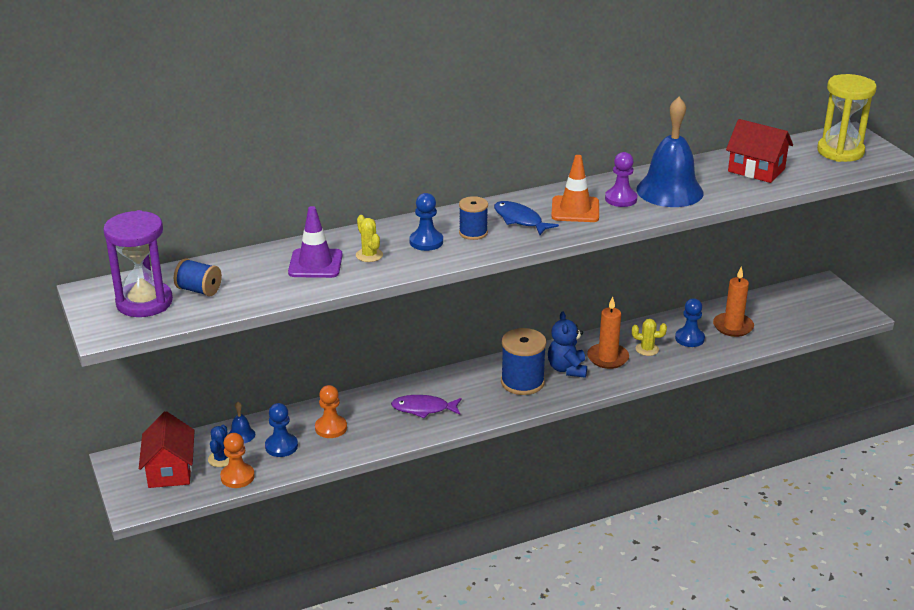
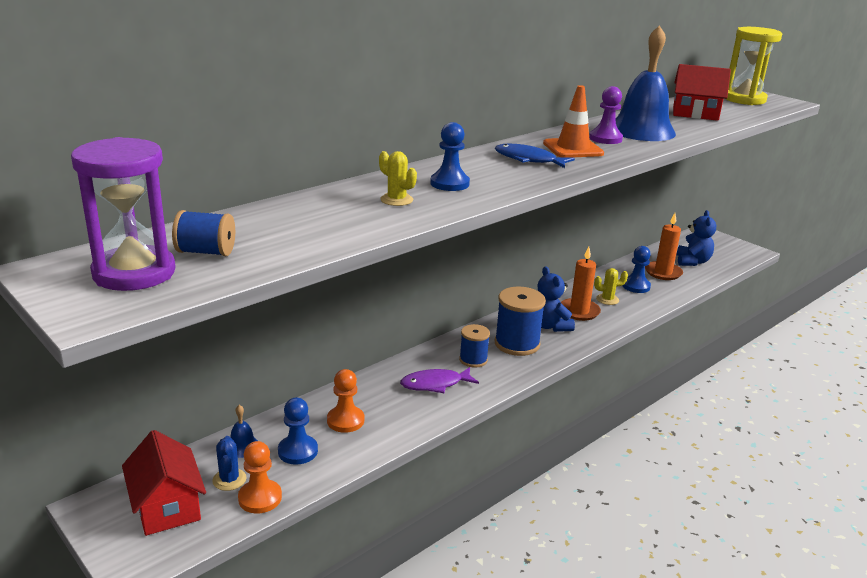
camera: 20 degrees left, 5 degrees down
(315, 264) = (339, 213): purple traffic cone -> none
(473, 233) = (492, 173): blue spool -> blue spool (473, 360)
(778, 318) = (692, 262): none -> blue teddy bear

